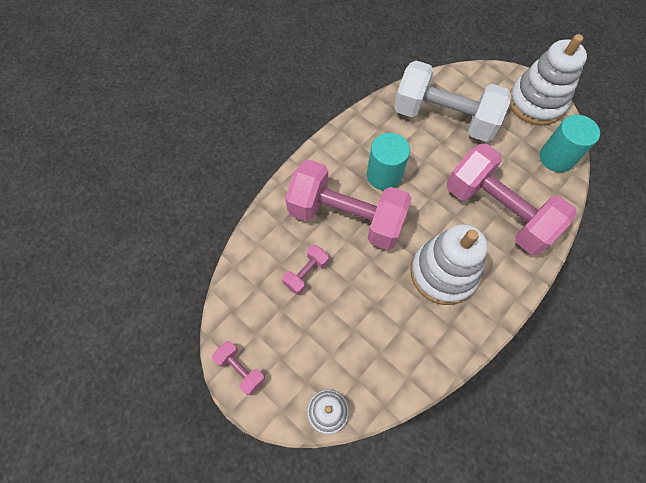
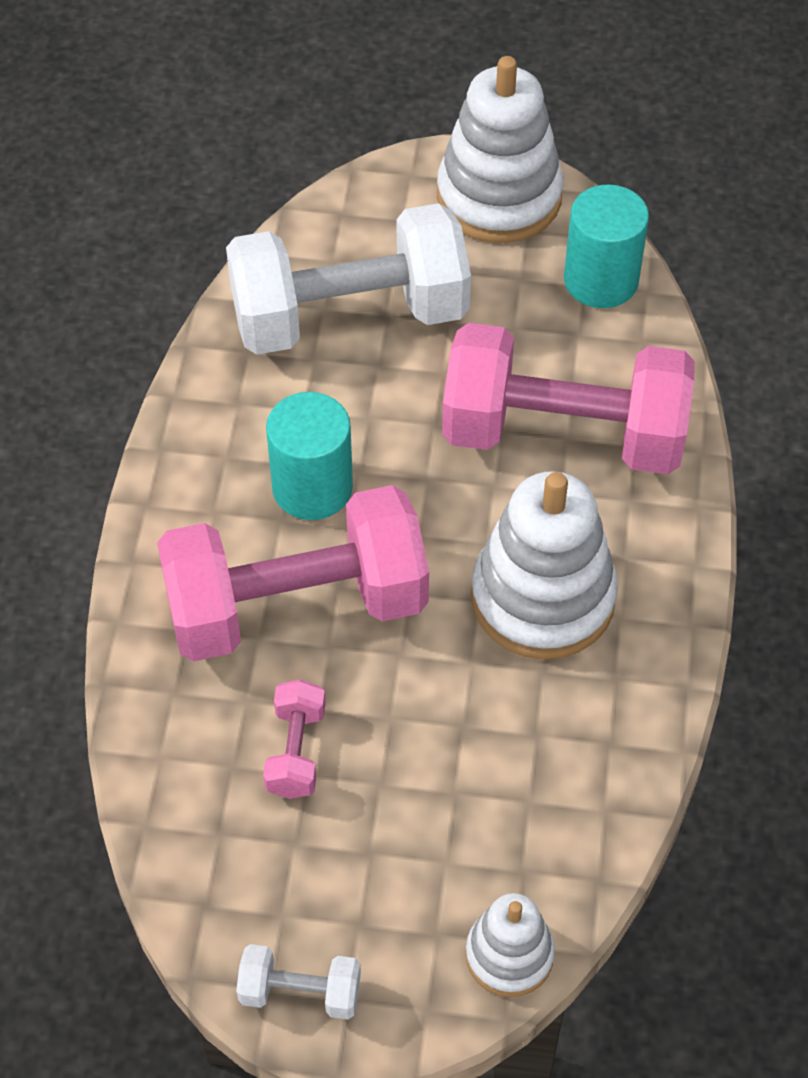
camera: 35 degrees left, 10 degrees down
(241, 369) = (300, 992): pink dumbbell -> white dumbbell

